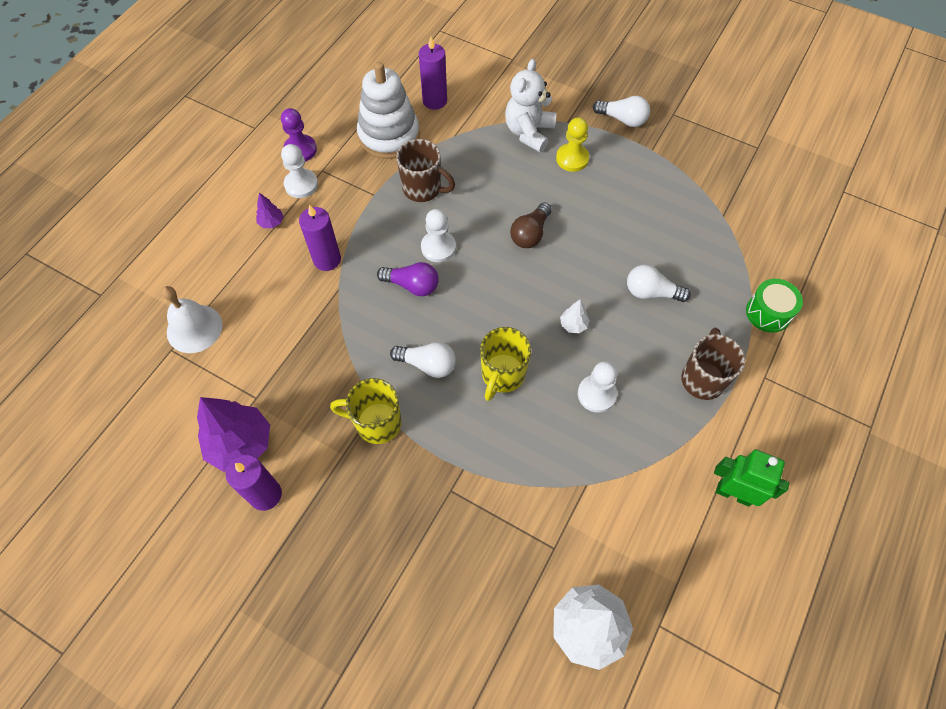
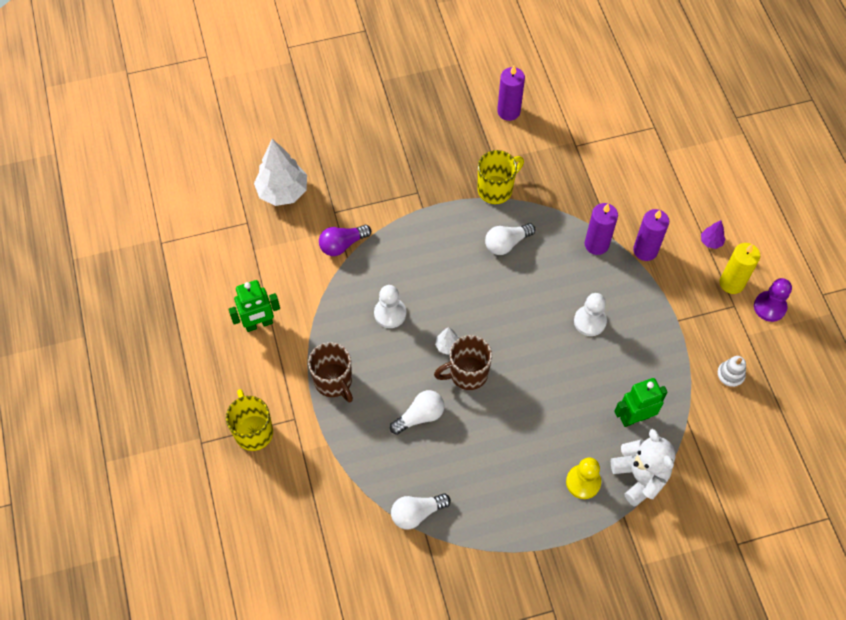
camera: 135 degrees right, 0 degrees up
(194, 328) = (659, 147): white bell -> none
(241, 444) = (551, 120): purple tree -> none
(301, 184) = (731, 283): white pawn -> yellow candle
(389, 136) = (730, 375): white stacking toy -> white stacking toy, size x0.44
(412, 285) = (574, 281): purple light bulb -> purple light bulb (342, 244)
(423, 189) = (653, 355): brown mug -> brown mug (467, 374)
(434, 101) = (740, 439): purple candle -> purple candle (596, 244)
(488, 165) = (634, 417): none -> green robot
(502, 375) = (457, 276): yellow mug -> yellow mug (253, 431)
(530, 234) = (543, 387): brown light bulb -> none
(622, 119) = (586, 562): white light bulb -> white light bulb (417, 513)
(768, 313) = (328, 473): green drum -> none

